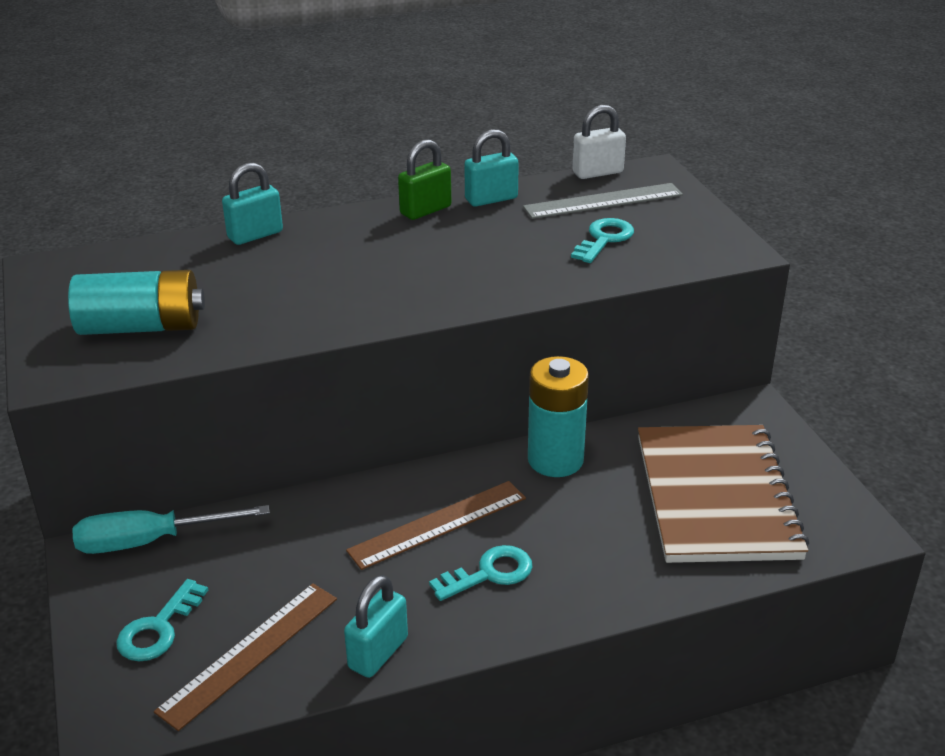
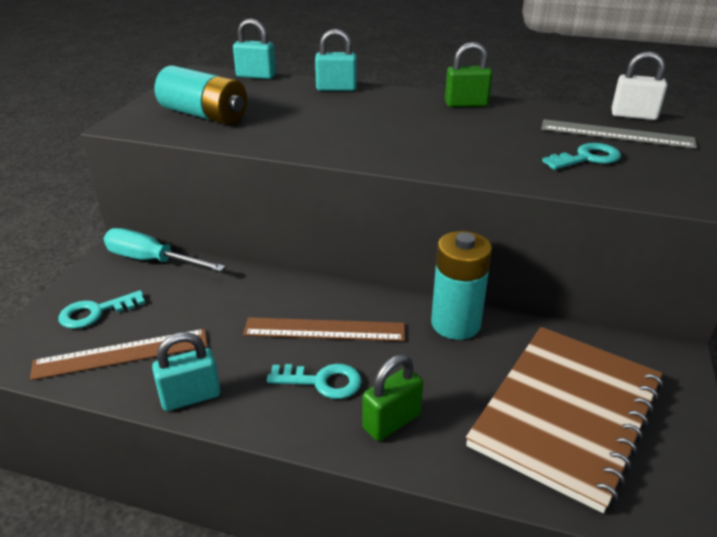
camera: 35 degrees right, 0 degrees up
(491, 199) = (524, 110): turquoise padlock -> turquoise padlock (256, 76)
(587, 576) = (391, 421): none -> green padlock

